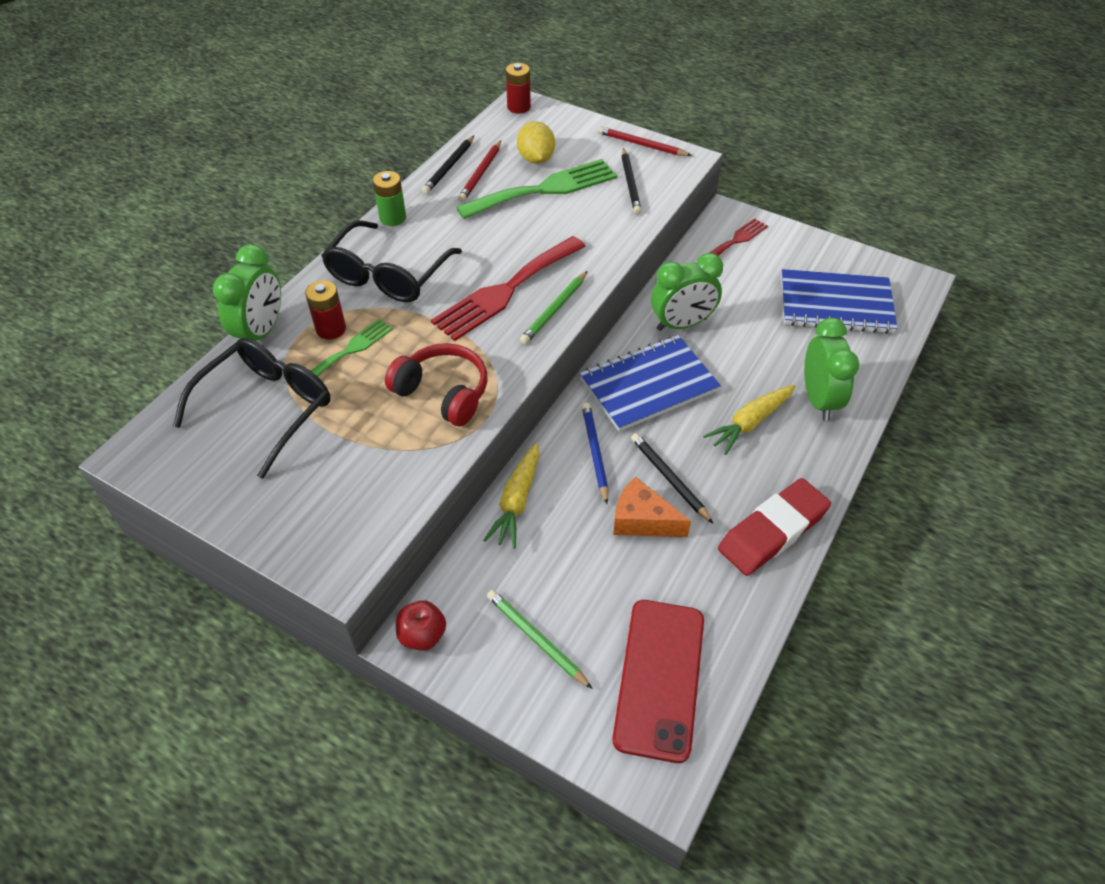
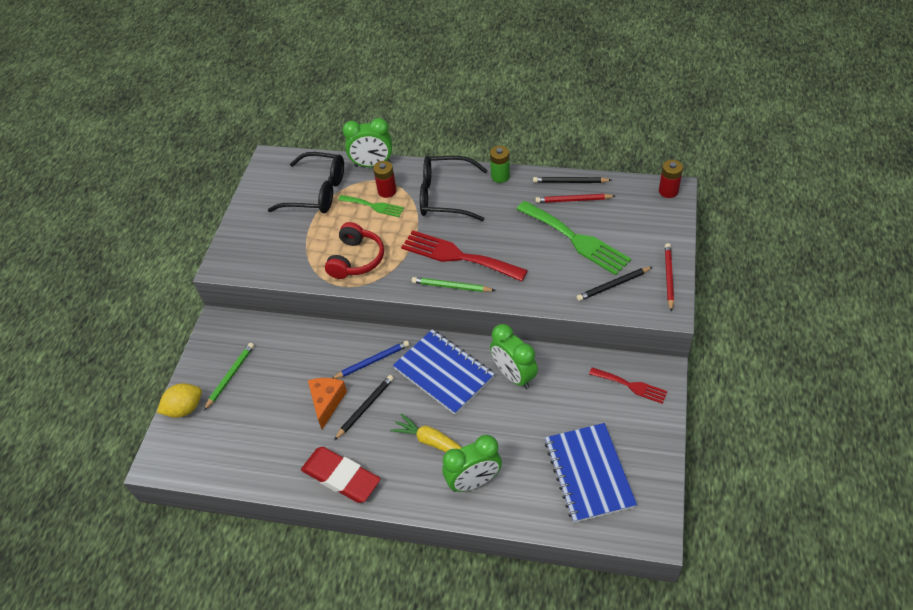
camera: 75 degrees right, 0 degrees up
(422, 635) = (221, 326): red apple -> none
(517, 501) = (321, 335): yellow carrot -> none
(536, 159) = (609, 223): yellow lemon -> yellow lemon (185, 409)
(659, 678) = (219, 442): red phone -> none

